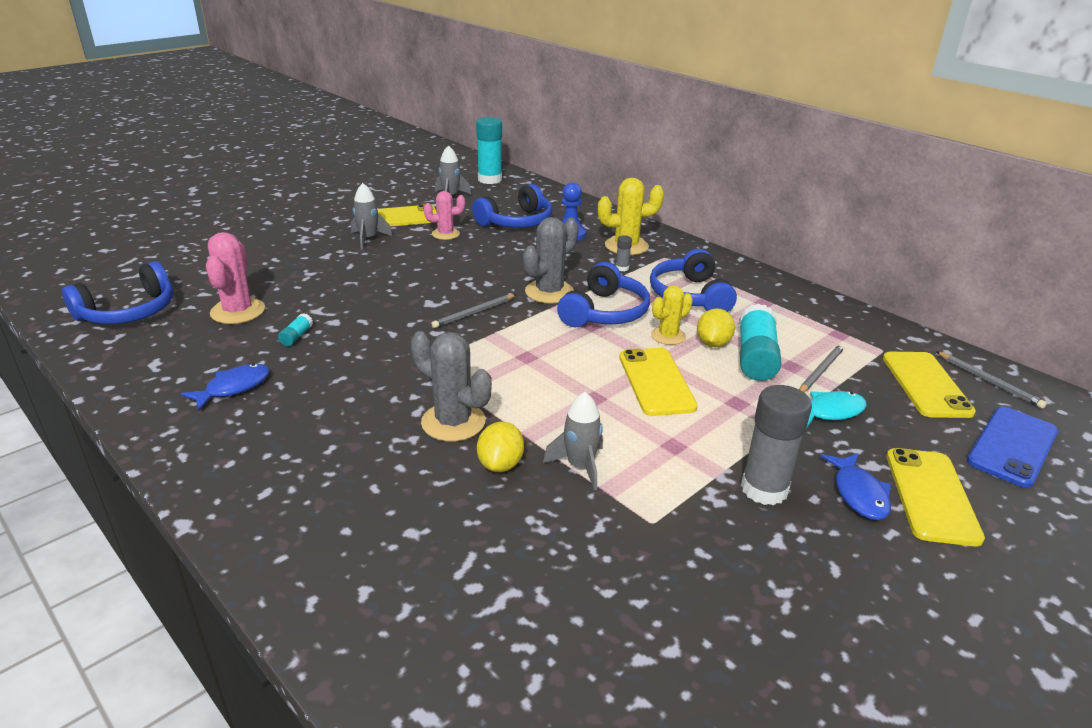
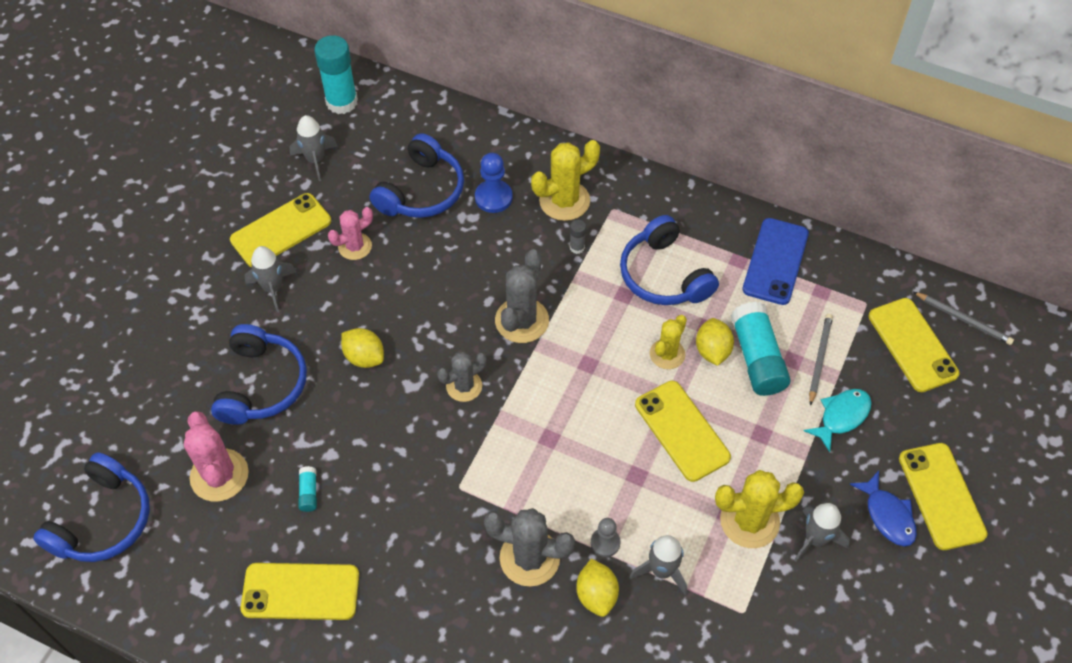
camera: 20 degrees left, 25 degrees up
(233, 388) = (300, 591): blue fish -> yellow phone
(406, 282) = (364, 357): none -> yellow lemon
(474, 313) = (464, 386): grey pencil -> grey cactus
(534, 432) = (605, 543): none -> grey pawn
(604, 312) = (592, 336): blue headphones -> blue headphones (261, 384)
(695, 456) = (749, 521): none -> yellow cactus
(764, 489) = (815, 539): grey glue stick -> grey rocket
(1012, 446) = (993, 407): blue phone -> blue phone (775, 261)

